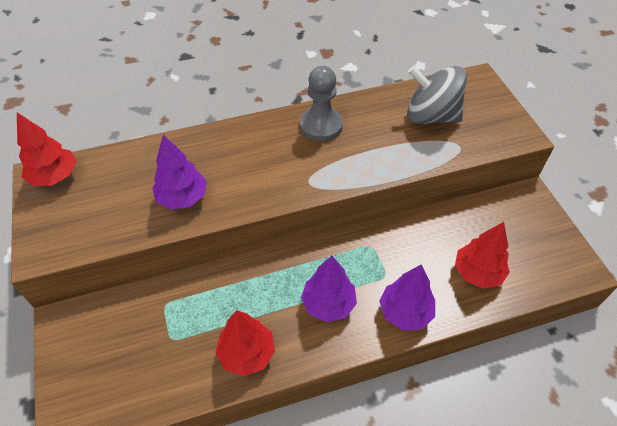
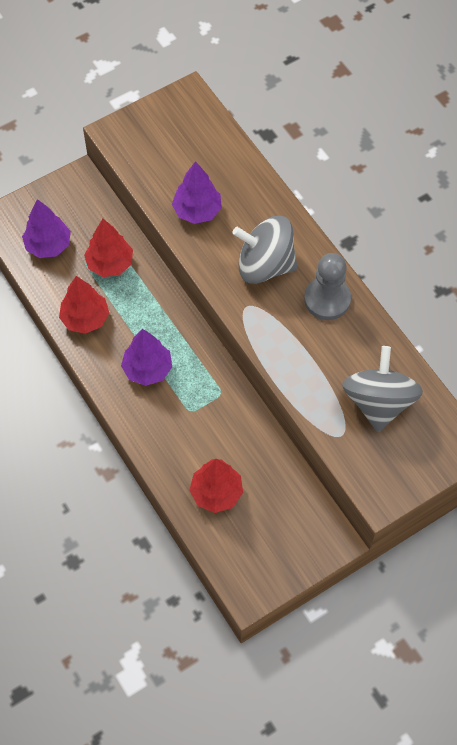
camera: 75 degrees right, 10 degrees up
(55, 176) = (191, 107): red tree -> red tree (110, 264)
(268, 159) = (265, 265): none -> grey spinning top
(405, 312) = (156, 434): purple tree -> purple tree (48, 245)

